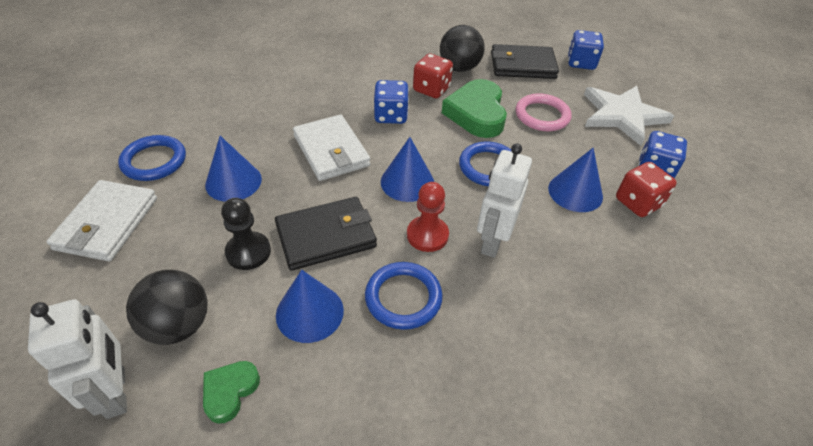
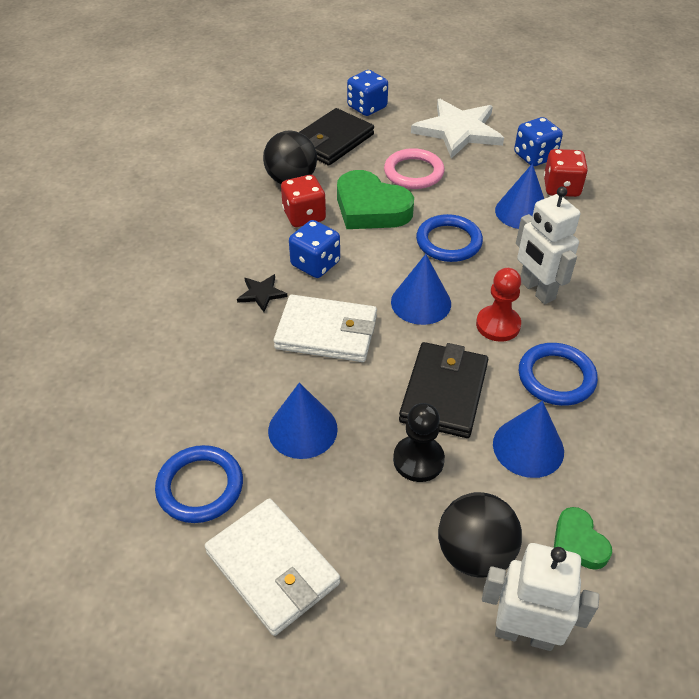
camera: 50 degrees left, 0 degrees up
(338, 107) = (261, 294): none -> black star

